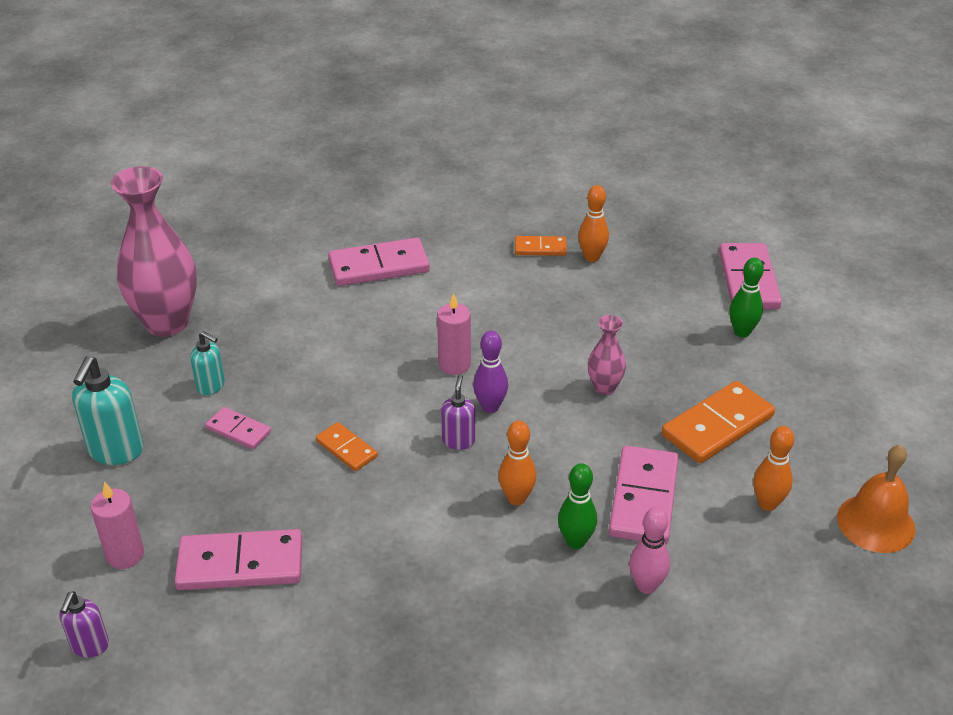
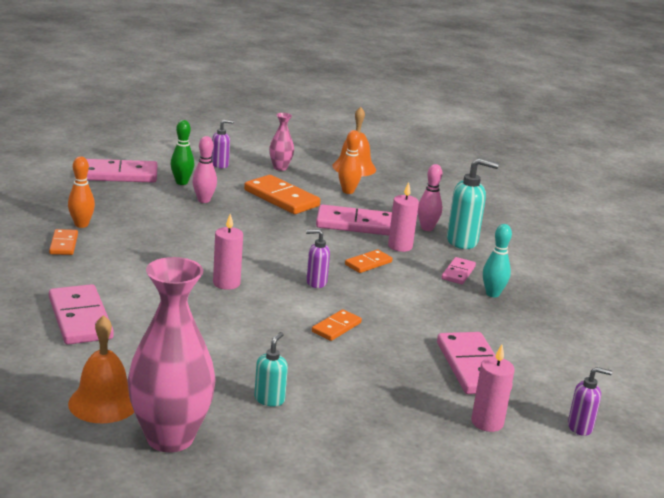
camera: 100 degrees left, 15 degrees down
(115, 451) = (370, 445): turquoise soap dispenser -> turquoise soap dispenser (462, 241)
(230, 285) = (103, 402): none -> orange bell
(238, 430) = (326, 379): pink domino -> pink domino (458, 273)
(429, 628) = (492, 294): none -> turquoise bowling pin
(490, 407) = (275, 270): purple bowling pin -> none
(516, 498) = (368, 263): orange bowling pin -> orange domino
(575, 541) = (400, 246): green bowling pin -> pink candle
(604, 387) = (248, 229): pink vase -> pink vase (280, 168)
(688, 351) = (204, 200): none -> pink bowling pin
(821, 369) = (220, 165): none -> purple soap dispenser

